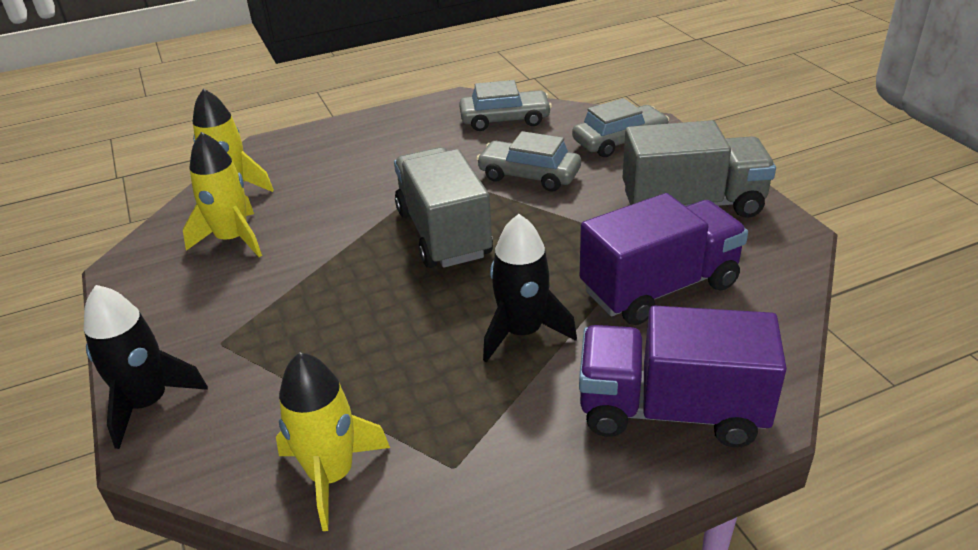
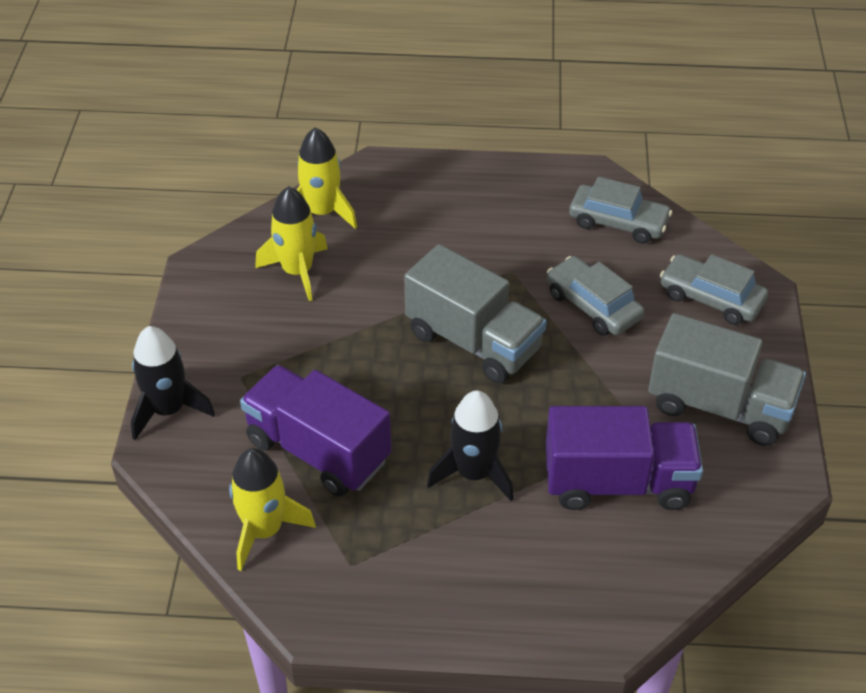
camera: 25 degrees right, 10 degrees up
(443, 233) = (473, 341): grey truck -> grey truck turned 120 degrees clockwise
(620, 141) = (711, 298): grey car -> grey car turned 150 degrees counterclockwise
(671, 410) = (539, 596): purple truck -> purple truck (318, 450)

